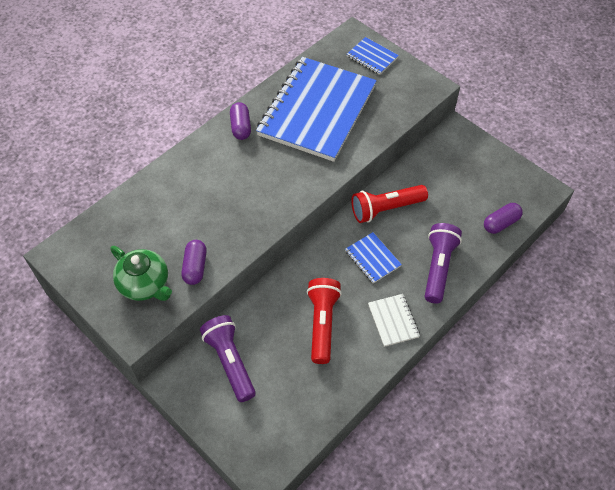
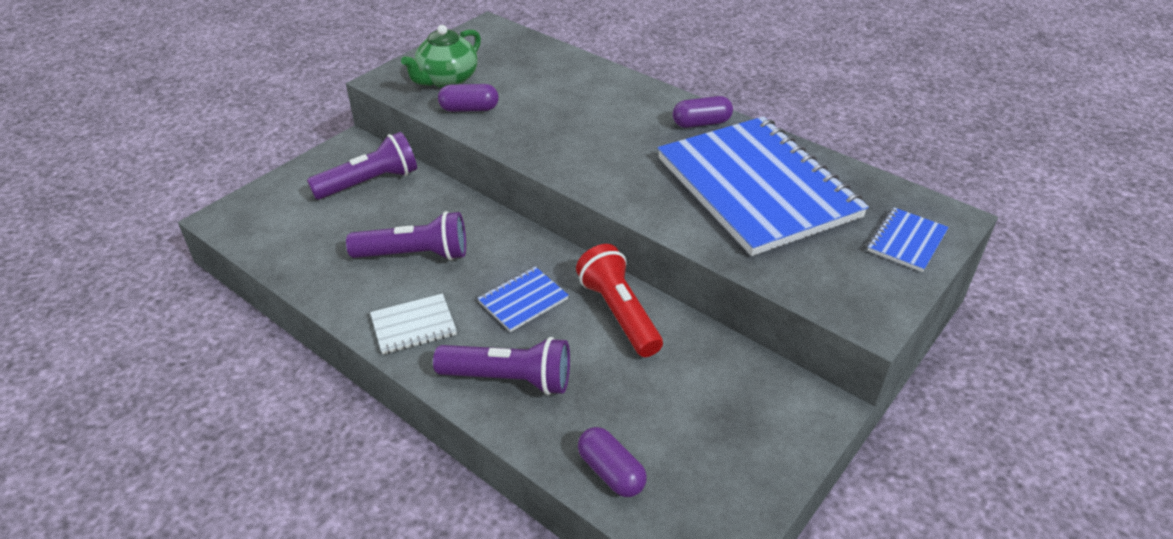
camera: 85 degrees right, 15 degrees down
(317, 111) = (757, 187): blue notebook -> blue notebook turned 45 degrees clockwise
(322, 323) = (415, 254): red flashlight -> purple flashlight

